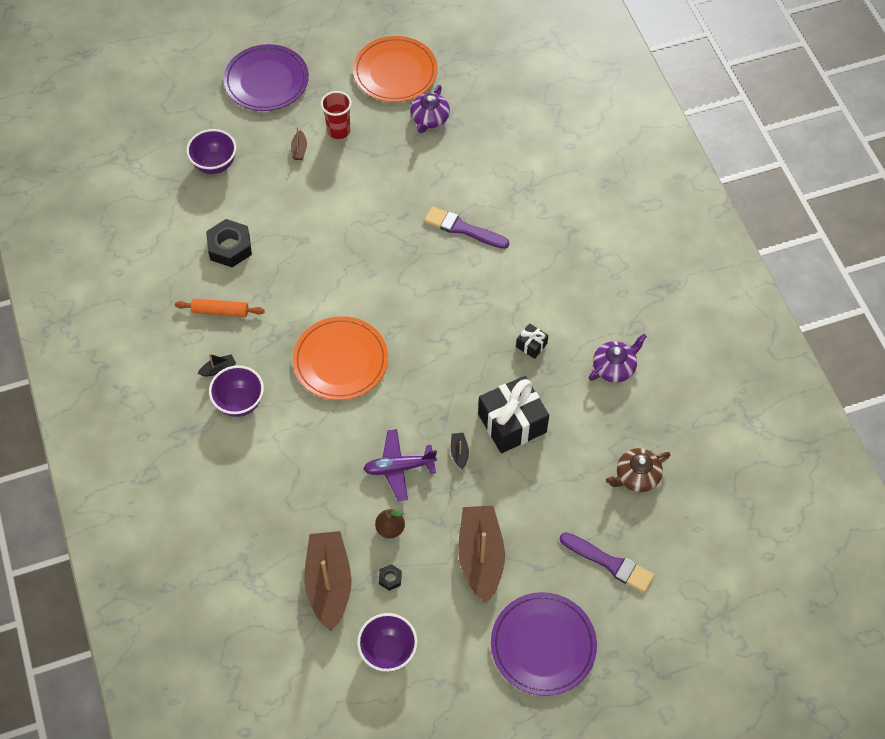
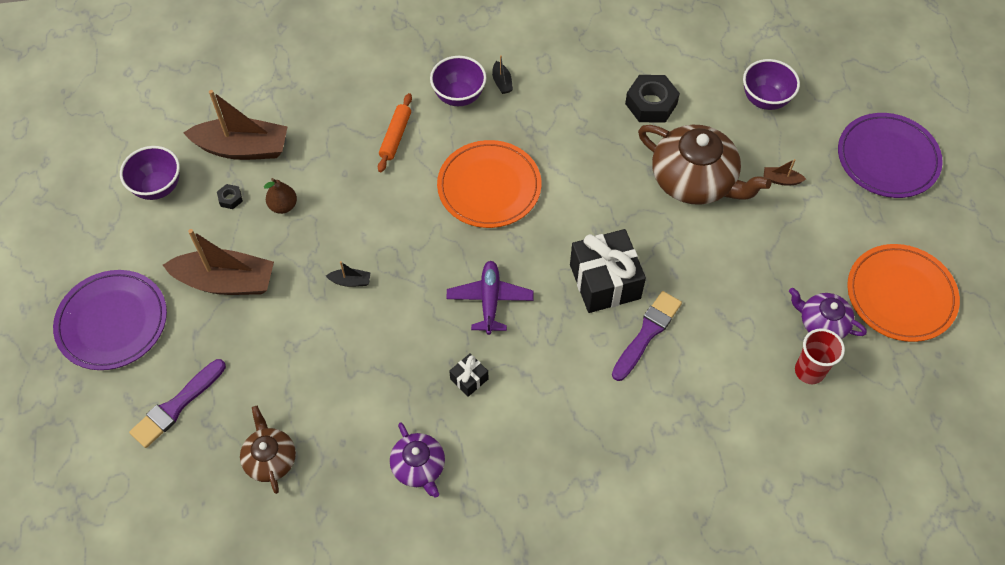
camera: 100 degrees right, 0 degrees up
(220, 311) = (571, 89): orange rolling pin -> orange rolling pin (395, 136)
(308, 209) = (694, 180): none -> brown teapot
(338, 131) = (807, 222): red cup -> red cup (809, 371)
(399, 468) = (348, 223): purple plane -> purple plane (490, 300)
(512, 423) = (372, 339): black gift -> black gift (605, 281)

